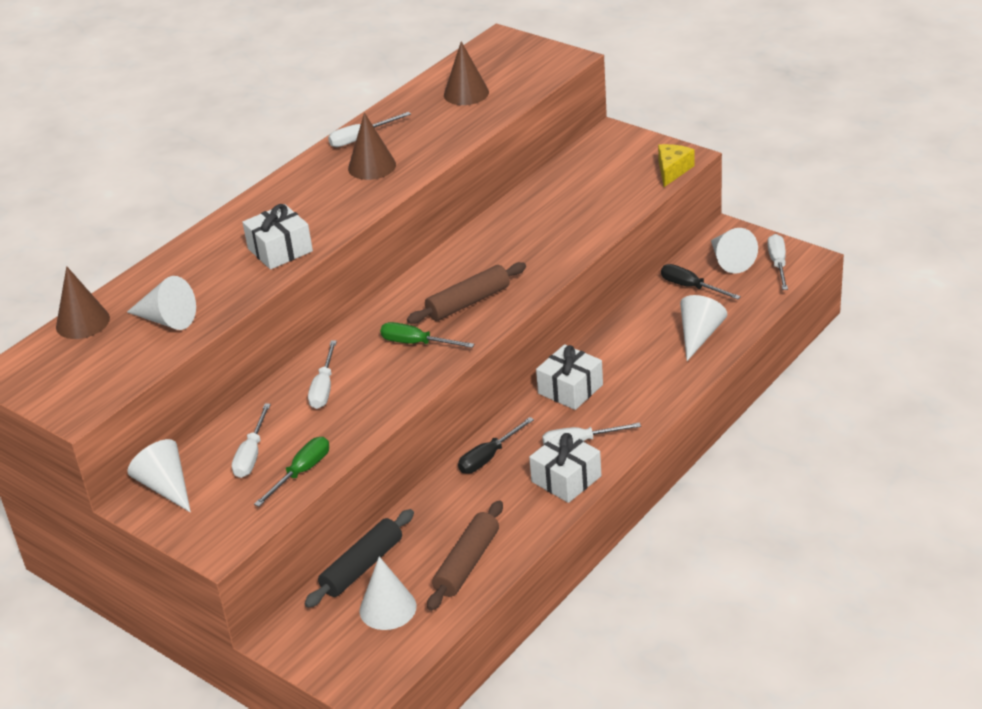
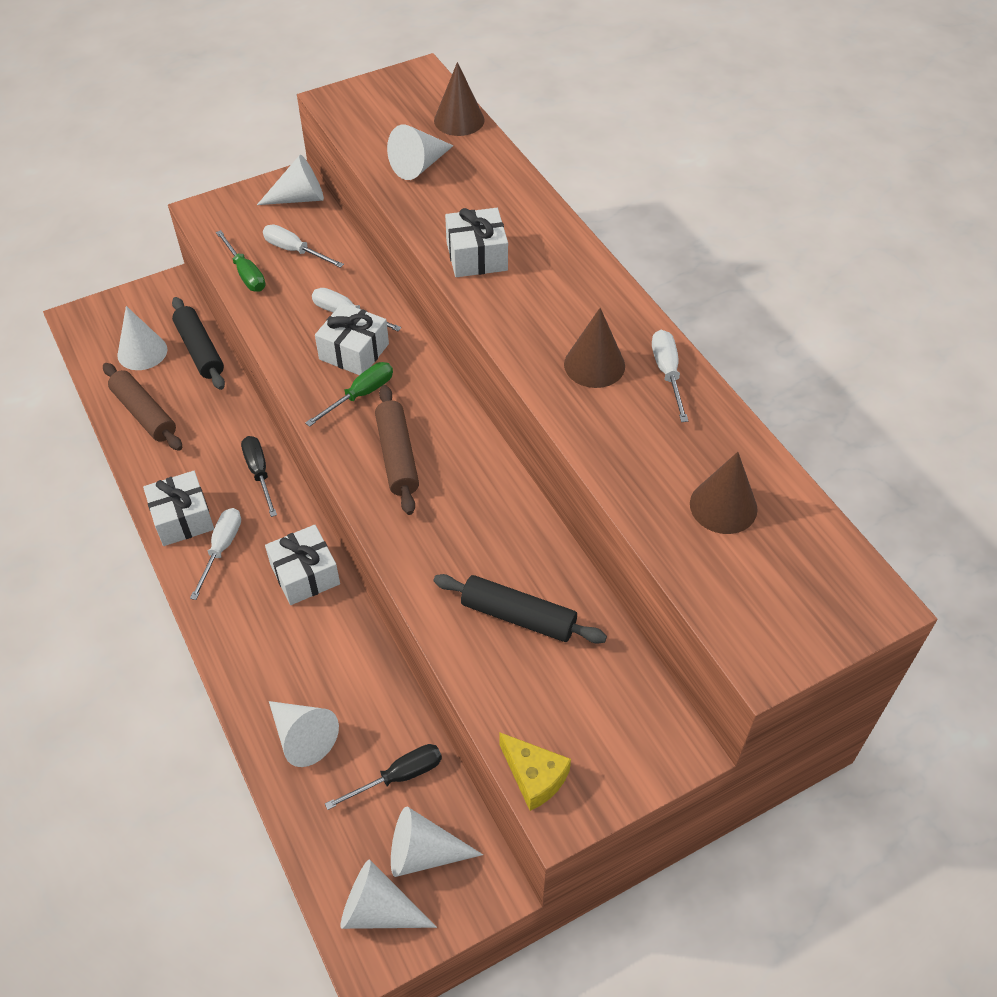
camera: 110 degrees right, 15 degrees up
(368, 366) = (354, 351): none -> white gift
(568, 208) = (518, 616): none -> black rolling pin
(778, 264) = (379, 910): white screwdriver -> white cone

